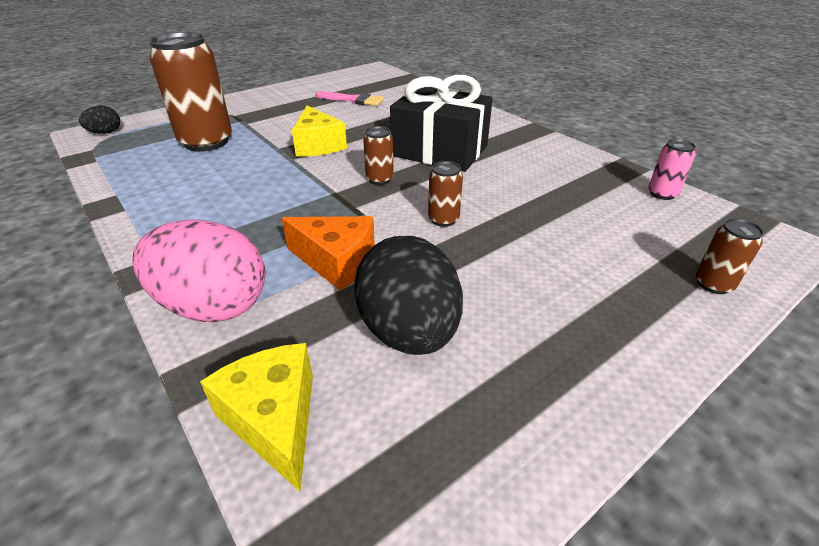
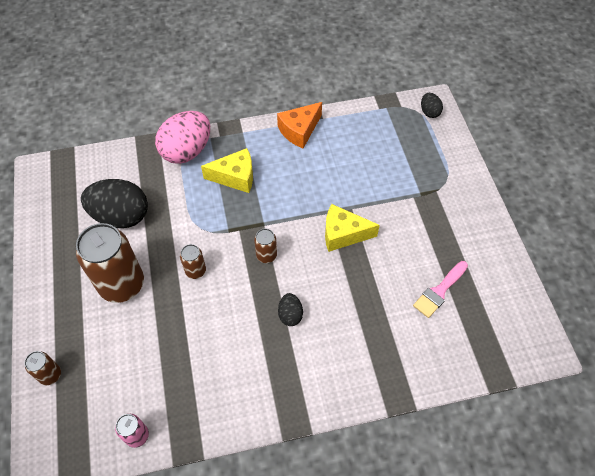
camera: 115 degrees right, 20 degrees up
(206, 142) = (383, 167): brown can -> brown can (122, 284)
(274, 420) = (110, 161): yellow cheese -> yellow cheese (235, 177)
(336, 262) = (189, 204): orange cheese -> orange cheese (299, 130)
(440, 151) = (290, 315): black gift -> black egg

